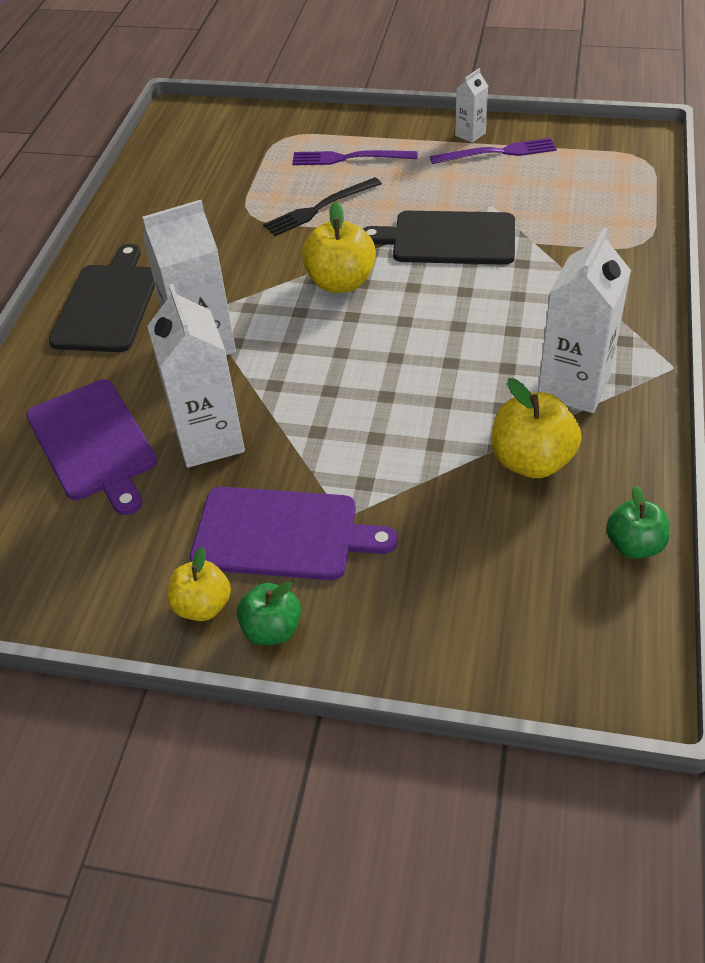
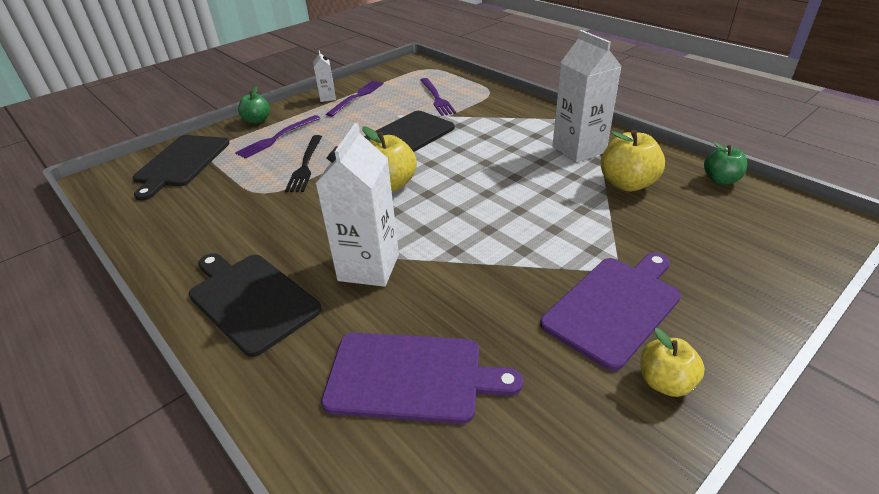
camera: 55 degrees left, 10 degrees down
(209, 440) = (478, 305): white carton -> none
(246, 135) = (181, 163): none -> black cutting board
(272, 629) = (713, 351): green apple -> green apple (257, 120)
(569, 210) = (436, 98): none -> purple fork

